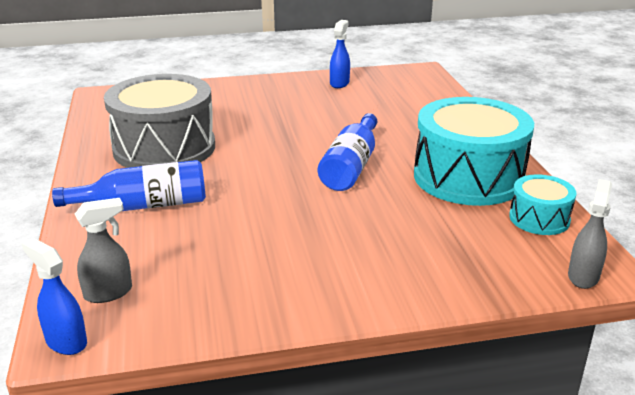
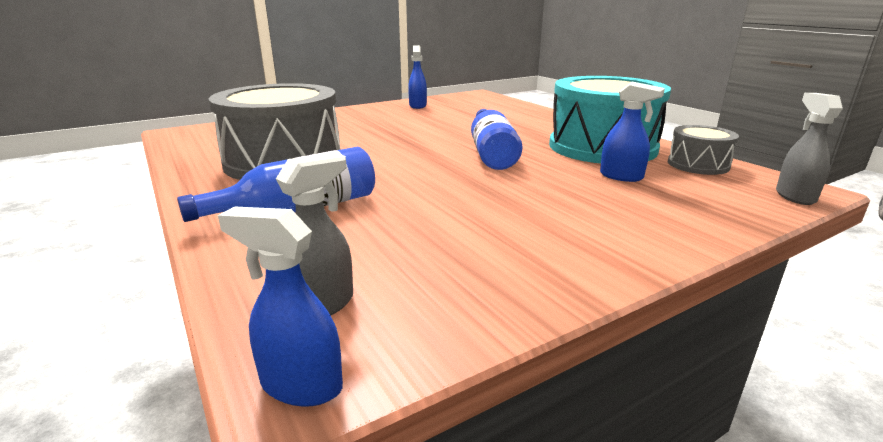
camera: 20 degrees left, 5 degrees down
(442, 220) = (621, 176): none -> blue spray bottle
(539, 218) = (698, 164): turquoise drum -> grey drum

